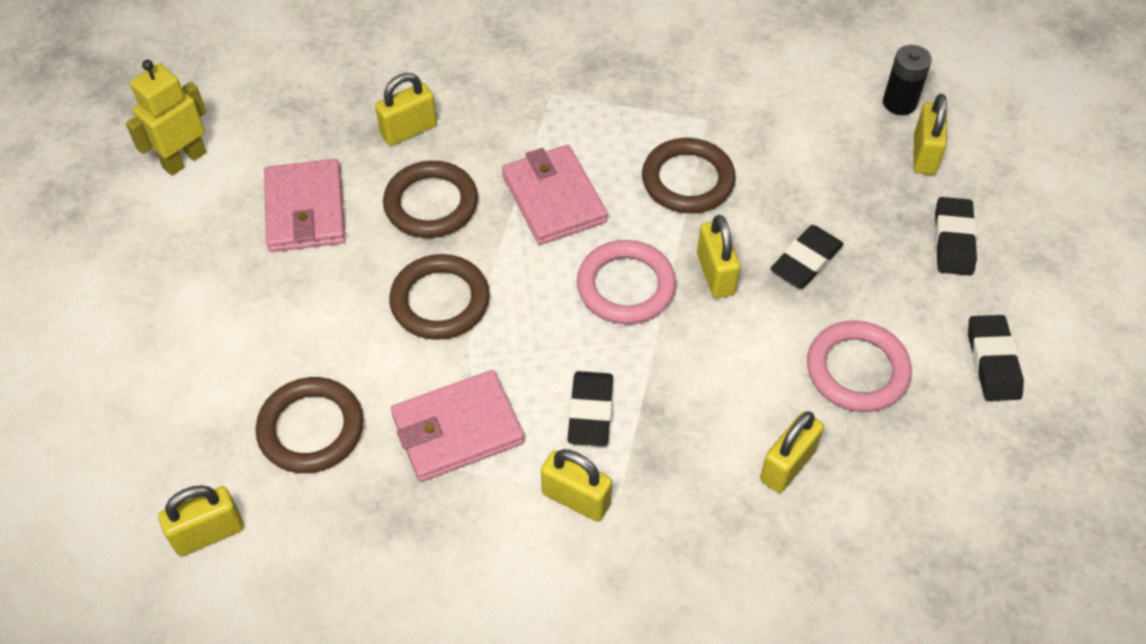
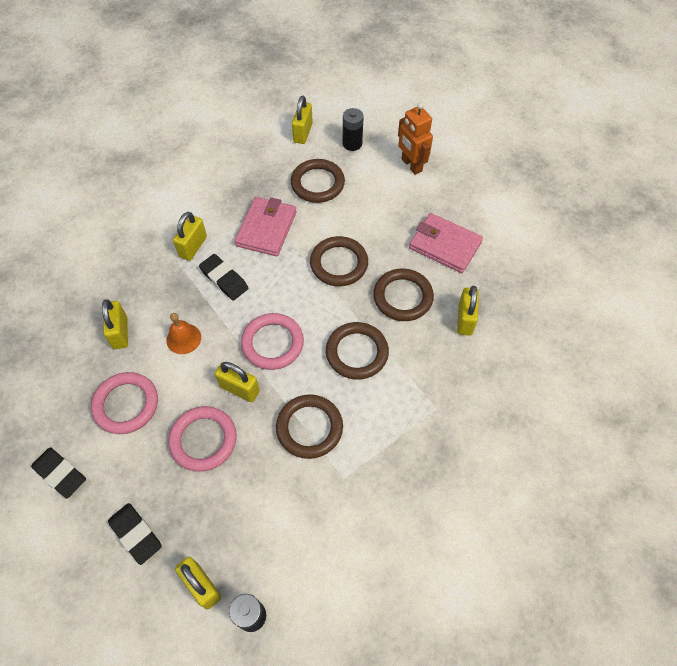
camera: 130 degrees right, 5 degrees up
(174, 334) = (411, 165): none -> orange robot
(182, 442) = (352, 143): none -> black battery
(184, 160) = (522, 217): yellow robot -> none
(554, 199) = (357, 352): pink wallet -> brown ring
(576, 498) = (193, 247): yellow padlock -> yellow padlock turned 45 degrees counterclockwise
(718, 385) = (183, 338): none -> orange bell
(806, 261) = (203, 440): black eraser -> pink ring

